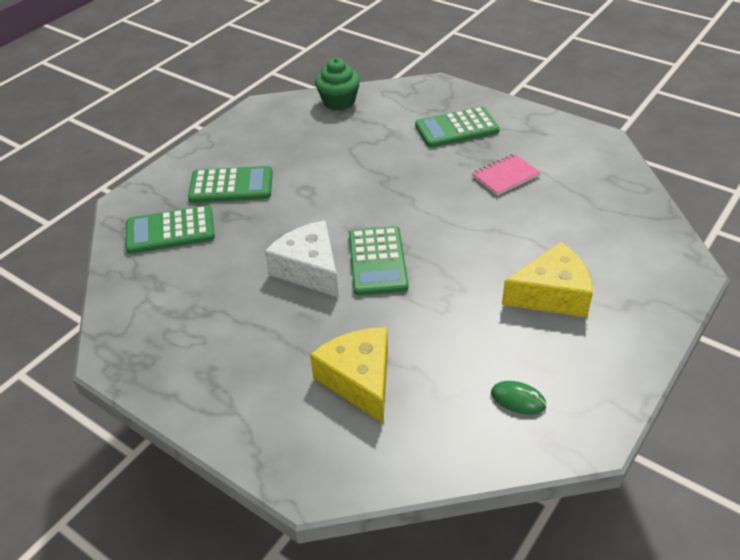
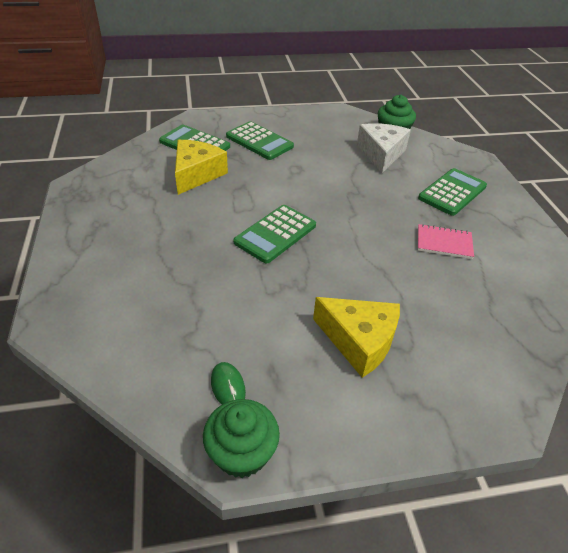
camera: 40 degrees right, 0 degrees up
(309, 269) = (230, 211): white cheese -> white cheese (381, 154)
(359, 380) = (159, 291): yellow cheese -> yellow cheese (196, 174)
(456, 128) = (452, 192): green calculator -> green calculator turned 105 degrees clockwise
(589, 430) = (242, 453): none -> green cupcake

